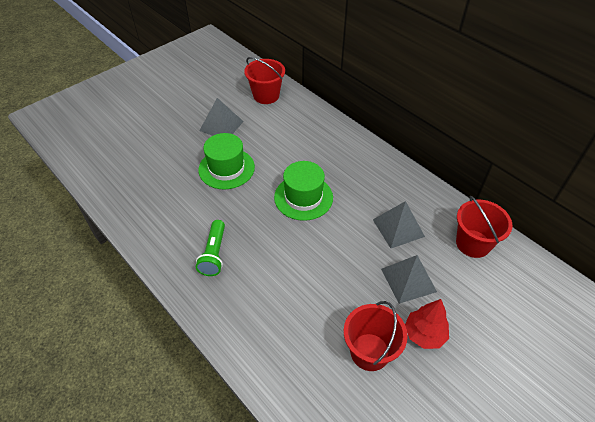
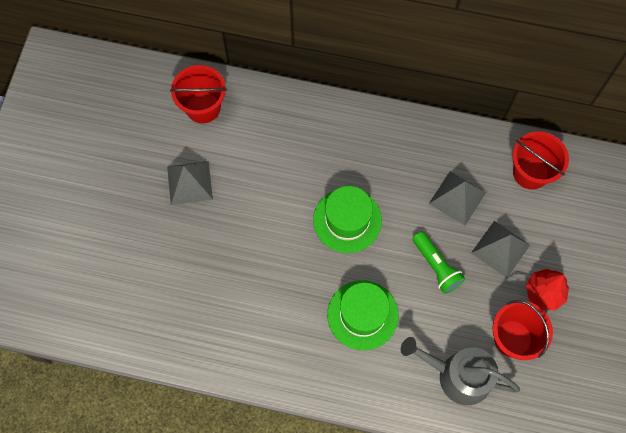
camera: 35 degrees left, 20 degrees up
(214, 254) = (314, 339): green flashlight -> green flashlight (436, 266)
(226, 168) = (243, 235): green hat -> green hat (362, 315)
(300, 349) = (458, 375): none -> grey watering can

